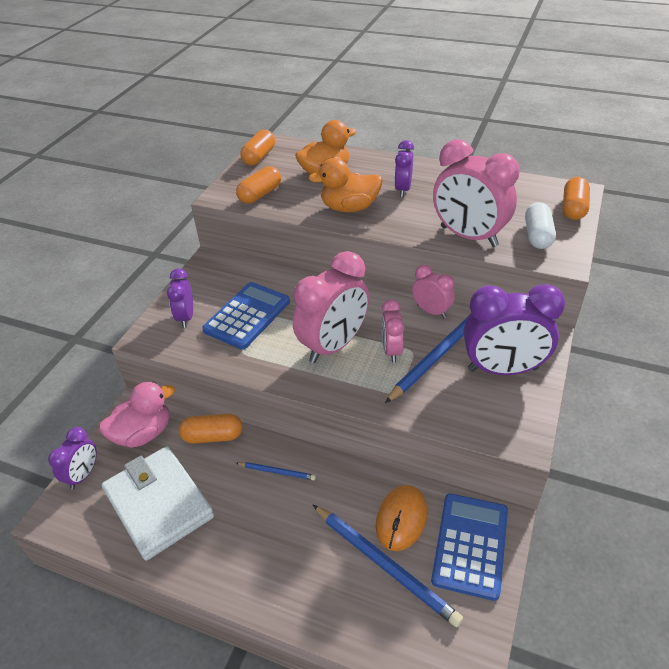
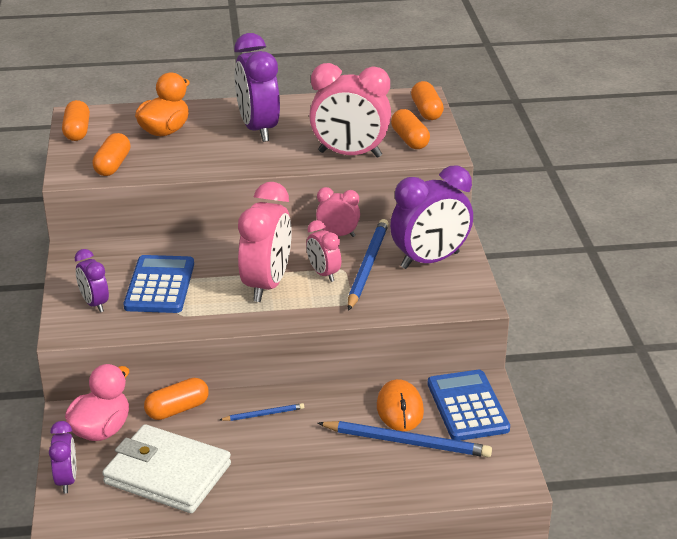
camera: 30 degrees left, 10 degrees down
(349, 208) = (218, 156): orange duck -> none
(403, 189) = (258, 129): purple clock -> purple clock, size x1.86
(537, 235) = (409, 140): white capsule -> orange capsule

